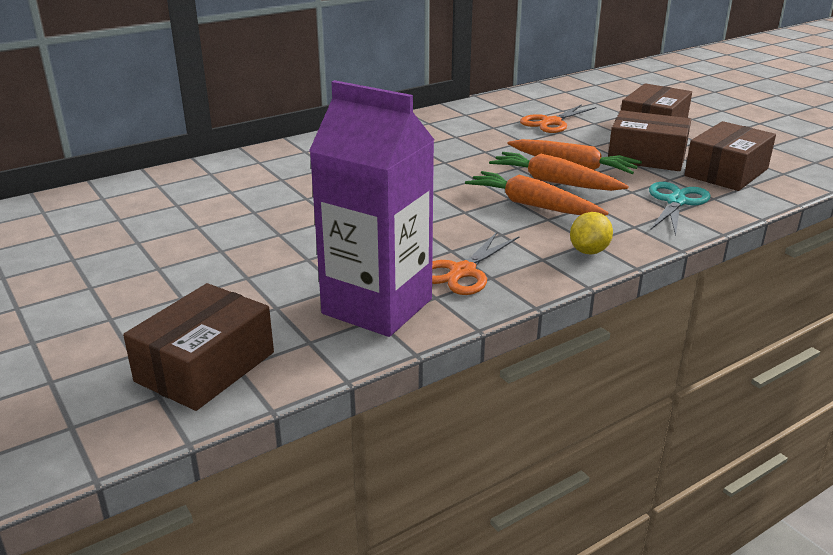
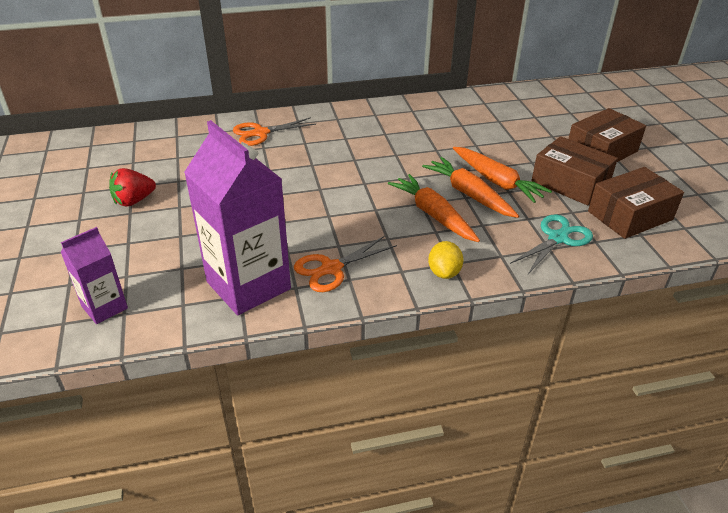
camera: 20 degrees right, 10 degrees up
(154, 255) = (134, 201): none -> red strawberry
(205, 367) = (104, 307): brown box -> purple carton
(551, 122) = (514, 129): orange scissors -> orange scissors (260, 133)
(589, 251) = (444, 272): yellow lemon -> yellow lemon turned 45 degrees counterclockwise

